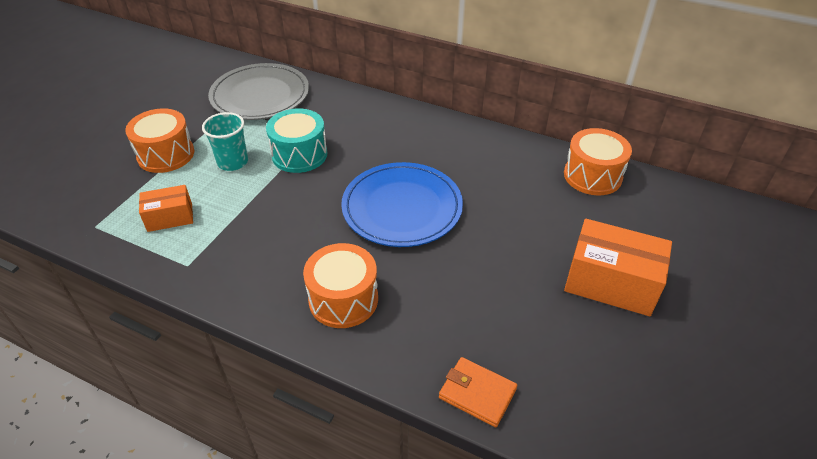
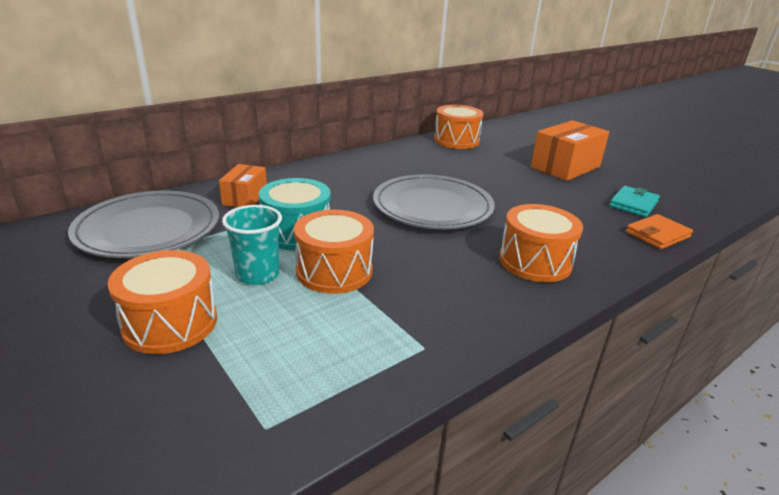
camera: 65 degrees left, 15 degrees down
(170, 217) = (317, 345): orange box -> orange box (245, 197)
(257, 192) = (334, 271): none -> orange drum
(402, 208) = (432, 207): blue plate -> grey plate
(550, 364) = (633, 204): none -> turquoise wallet

